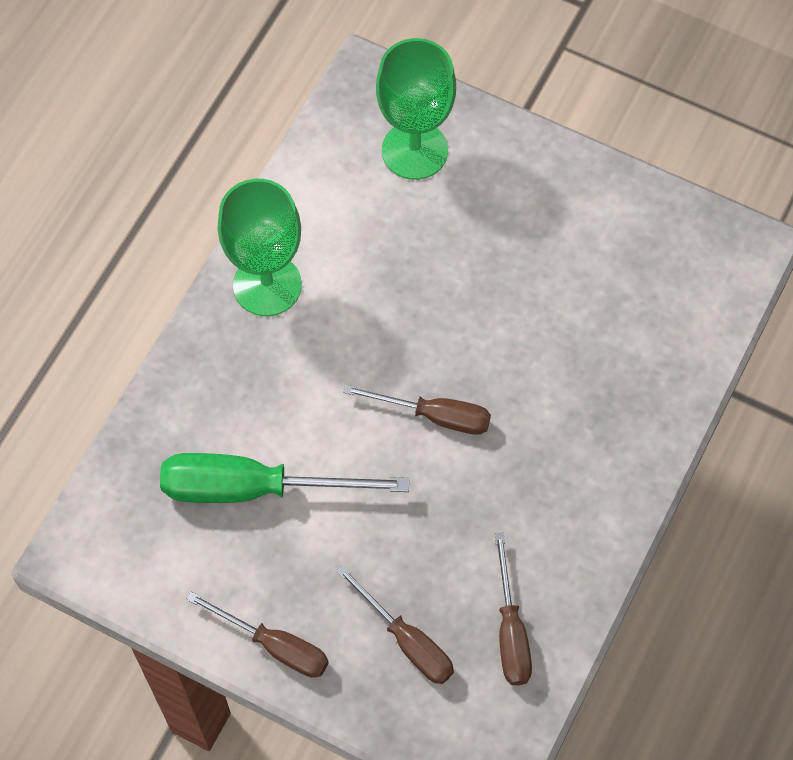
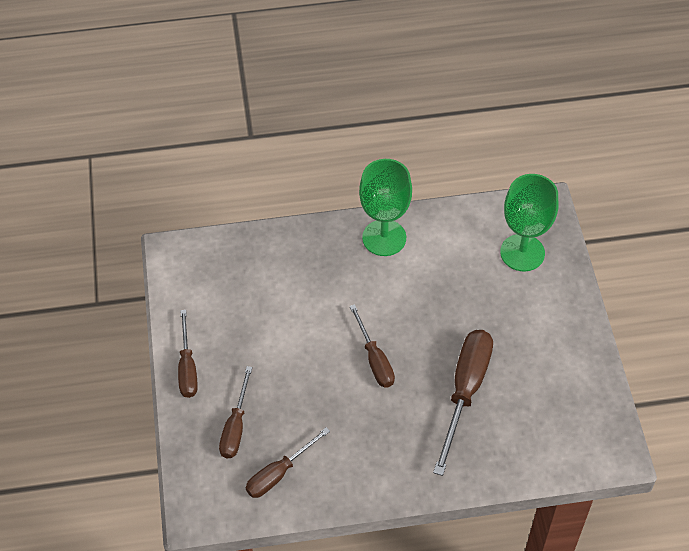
camera: 55 degrees right, 10 degrees down
(254, 488) = (266, 304): green screwdriver -> none
(556, 347) = (465, 392): none -> brown screwdriver

